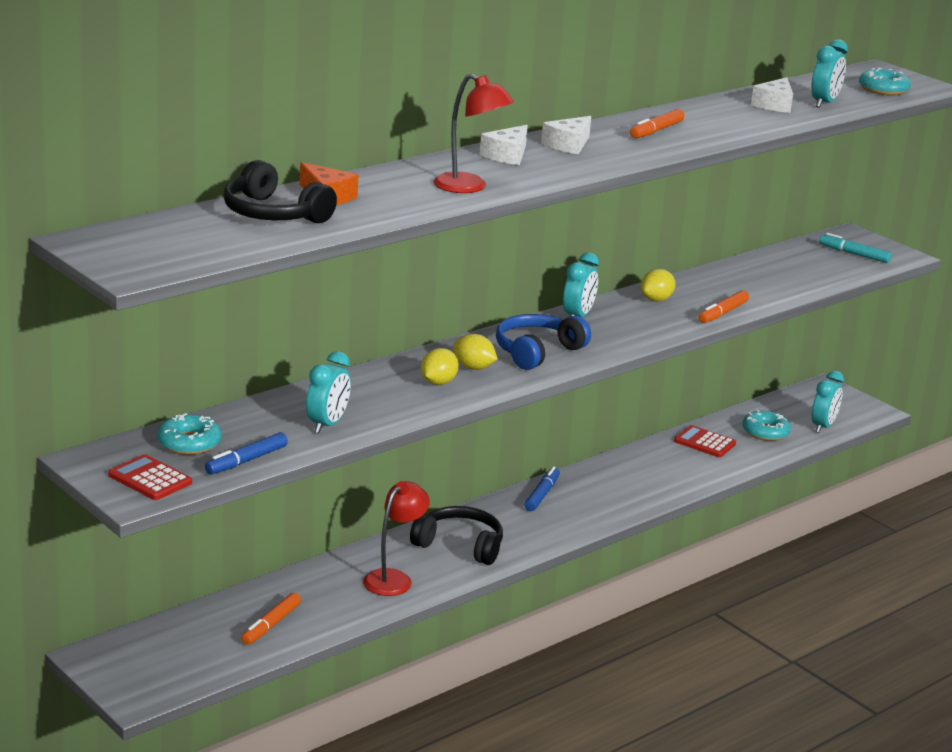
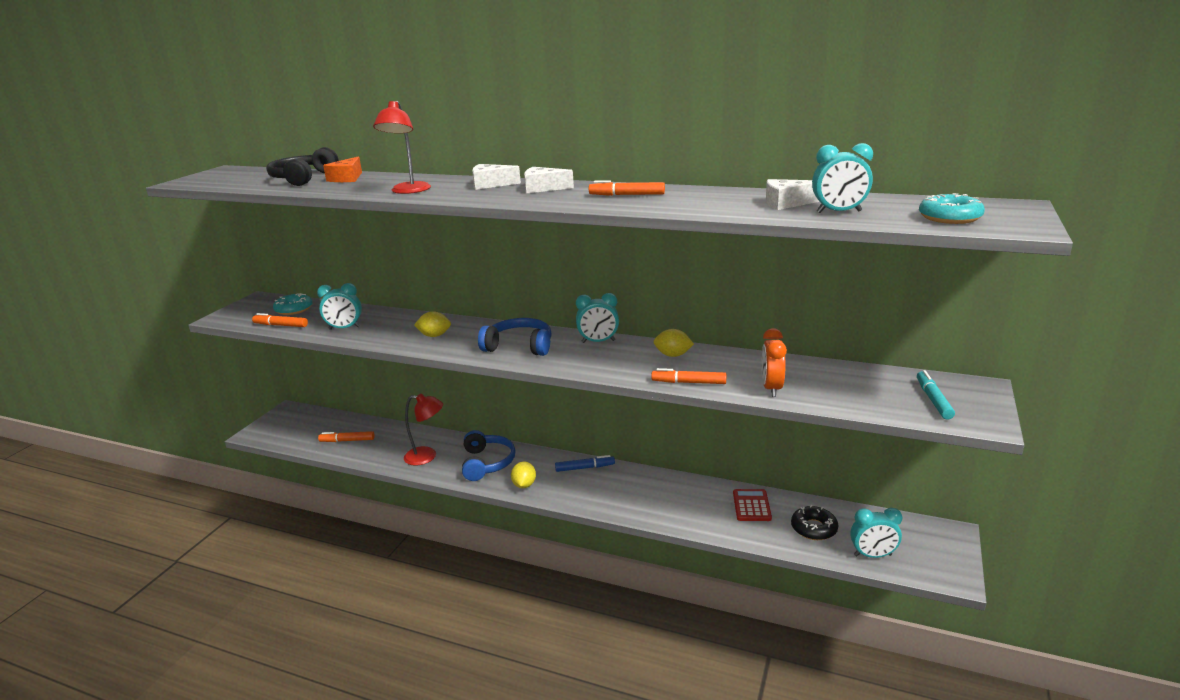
camera: 65 degrees right, 0 degrees up
(150, 479) = (244, 314): red calculator -> none
(246, 461) = (281, 325): blue marker -> orange marker
(460, 545) = (487, 463): black headphones -> blue headphones
(473, 367) = (469, 337): yellow lemon -> yellow lemon (524, 485)
(765, 432) = (814, 528): turquoise donut -> black donut
(772, 291) = (771, 388): none -> orange clock

